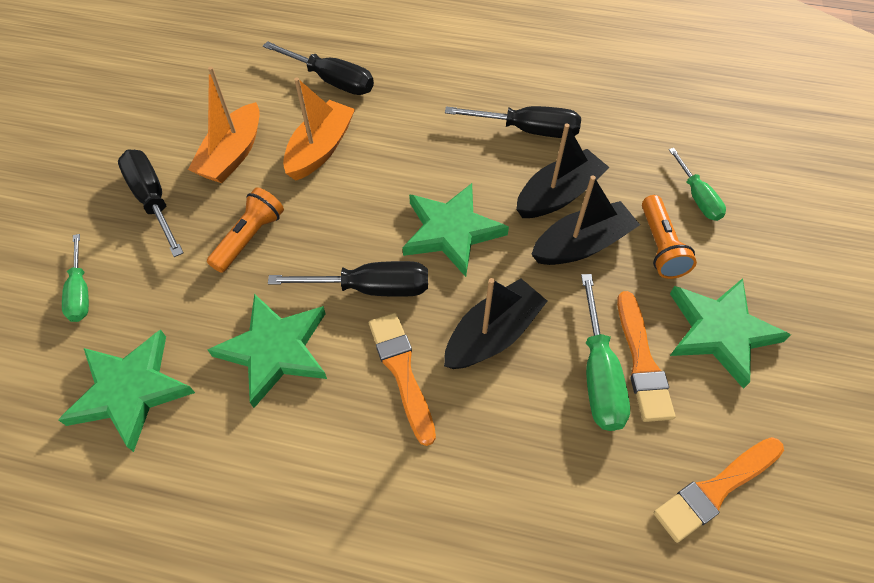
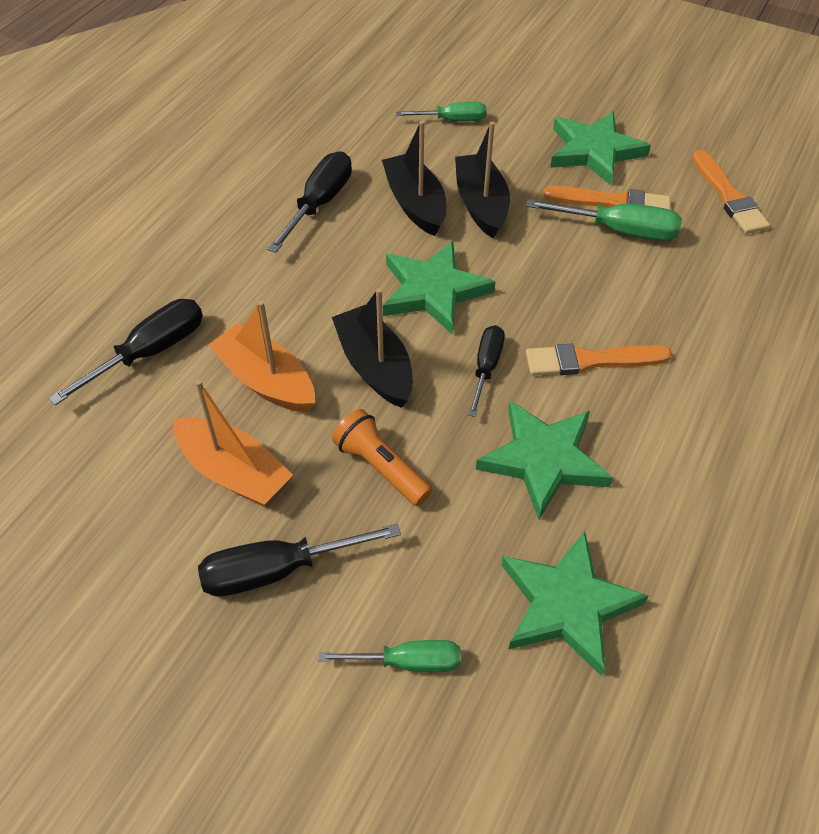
camera: 75 degrees left, 5 degrees down
(370, 288) = (486, 368): black screwdriver -> black screwdriver, size x0.66
(493, 334) = (564, 287): black boat -> black boat (375, 366)
(660, 246) = (499, 158): orange flashlight -> none

